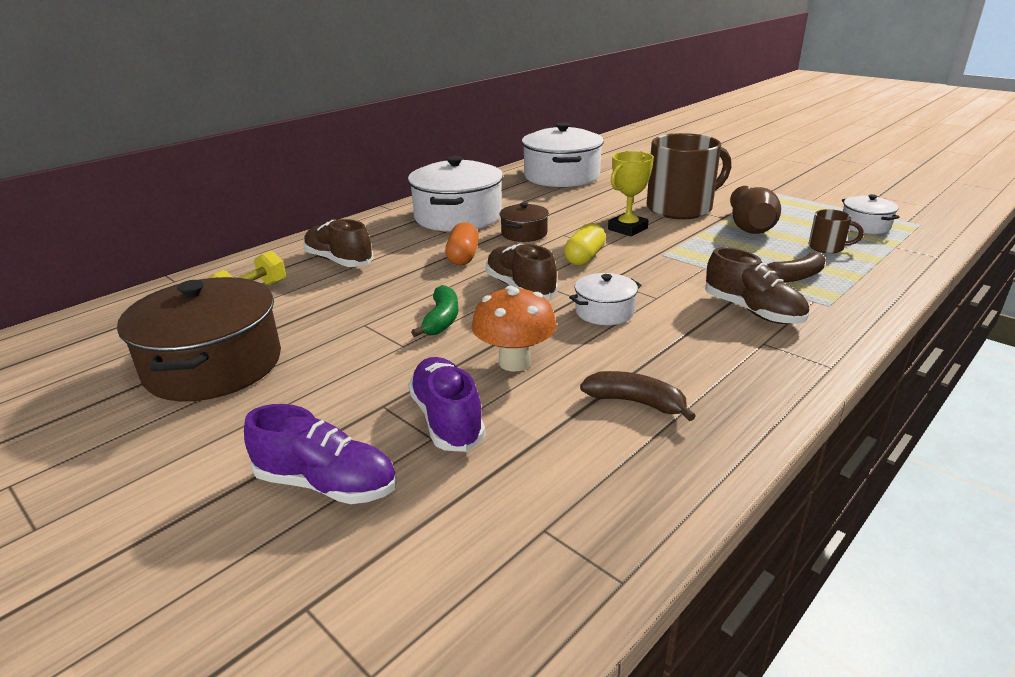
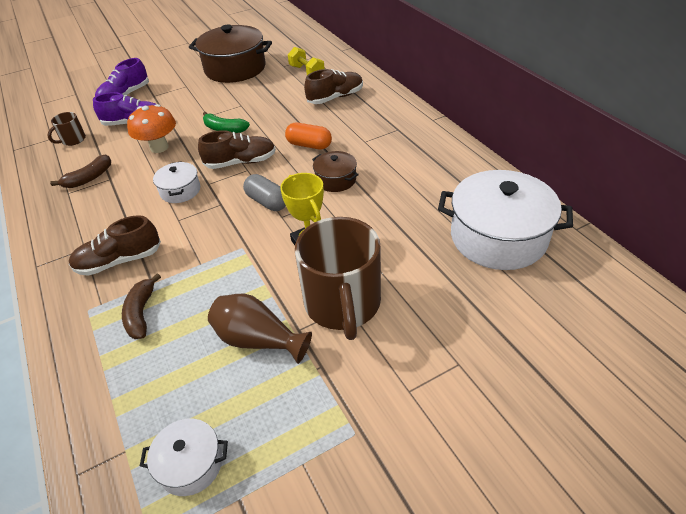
camera: 110 degrees right, 15 degrees up
(458, 217) = (395, 151): white pot -> none
(584, 257) = (267, 202): yellow capsule -> grey capsule
(827, 247) = (169, 379): brown mug -> brown mug (73, 140)

